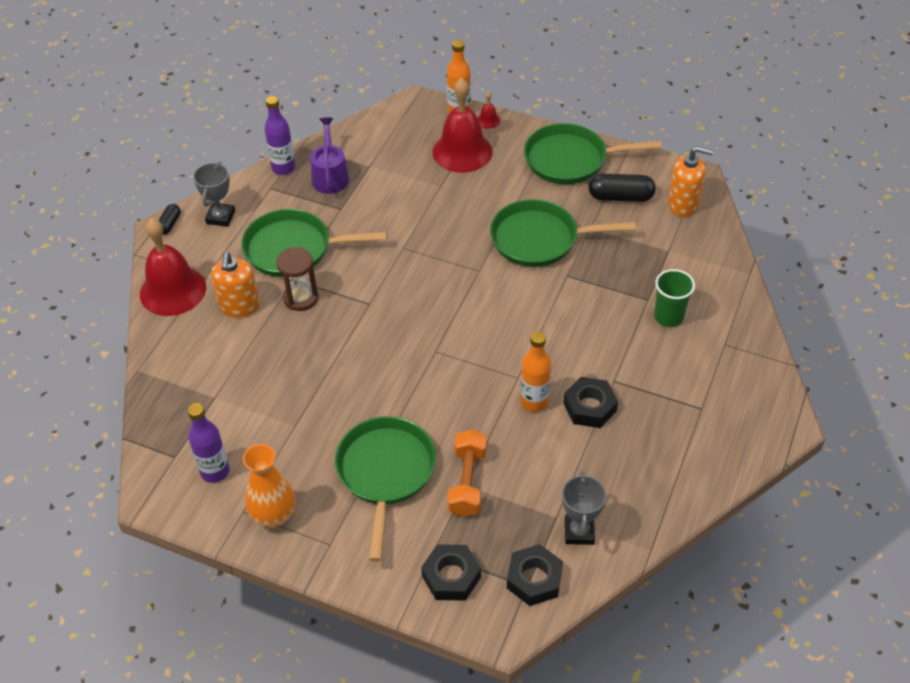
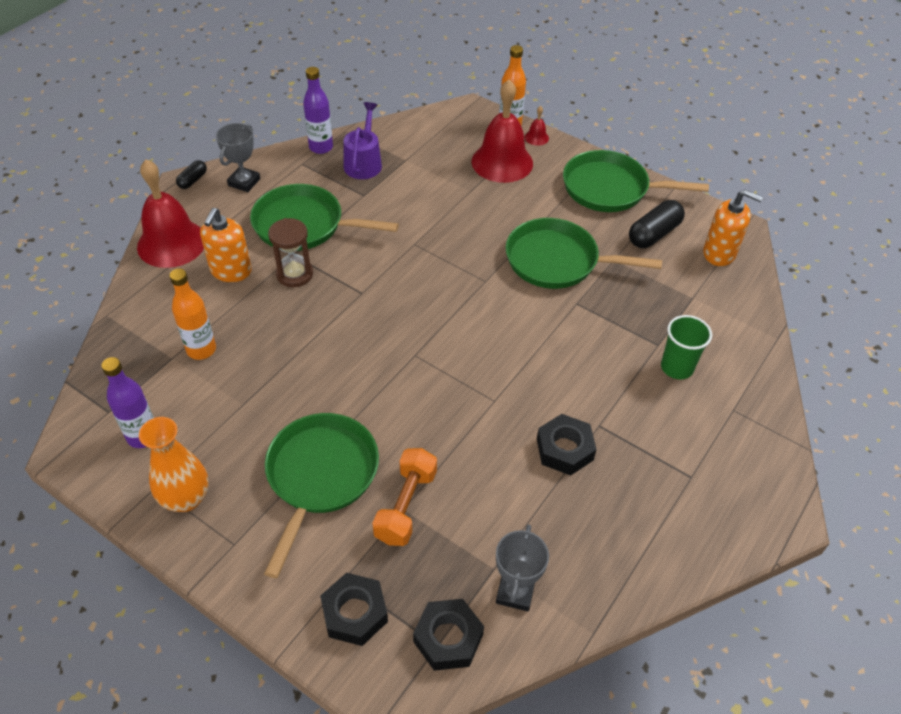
camera: 10 degrees right, 0 degrees up
(534, 402) = (505, 431): orange bottle -> orange bottle (201, 350)
(620, 197) = (654, 234): black capsule -> black capsule turned 60 degrees counterclockwise

